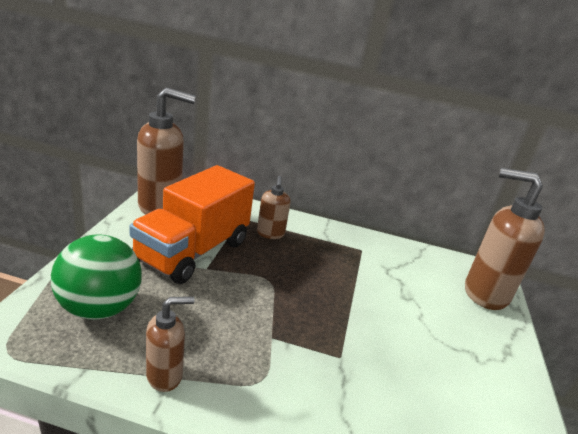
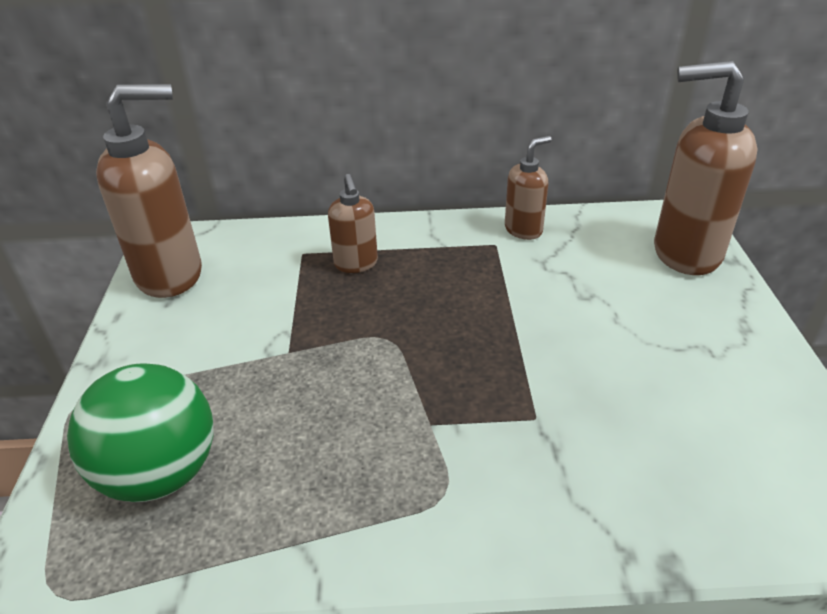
camera: 10 degrees left, 10 degrees up
(165, 375) = (308, 539): brown soap dispenser -> brown soap dispenser (524, 230)
(193, 251) = (256, 332): orange truck -> none

